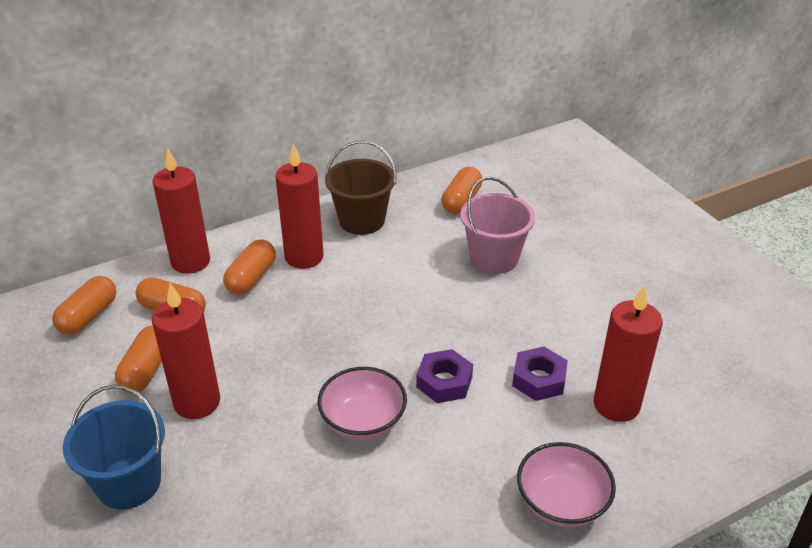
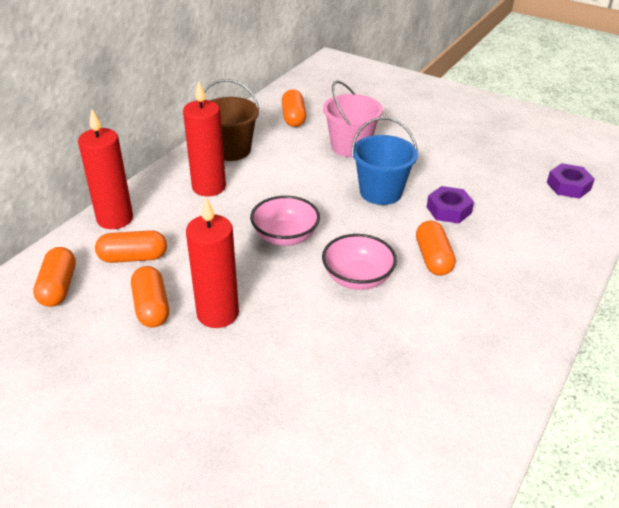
camera: 30 degrees left, 0 degrees up
(129, 483) = (215, 391): blue bucket -> blue bucket (380, 192)
(251, 278) = (179, 214): orange capsule -> orange capsule (433, 258)
(444, 382) = (389, 233): purple nut -> purple nut (568, 186)
(561, 503) = (530, 276): pink bowl -> pink bowl (285, 236)
(616, 405) = (508, 208): red candle -> none

